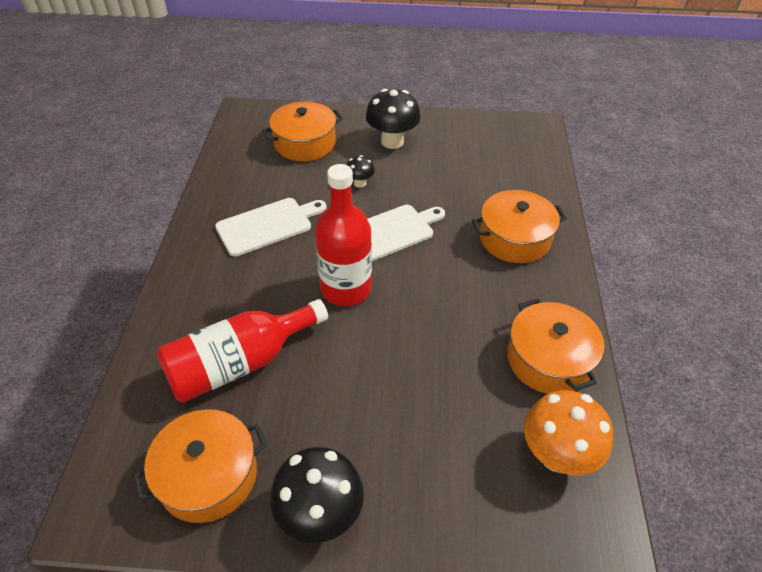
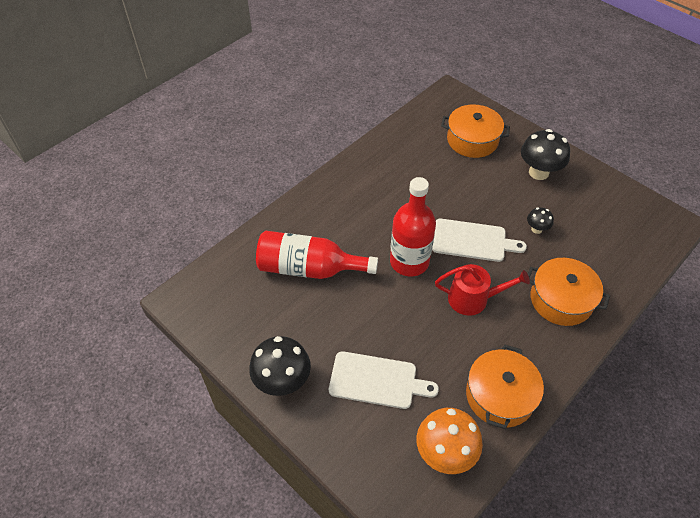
camera: 40 degrees right, 5 degrees up
(208, 476) = (245, 320): orange pot -> none
(268, 225) = (397, 188): white cutting board -> white cutting board (377, 381)
(360, 183) = (484, 192): black mushroom -> black mushroom (536, 229)
(440, 285) = (473, 299): none -> red watering can

